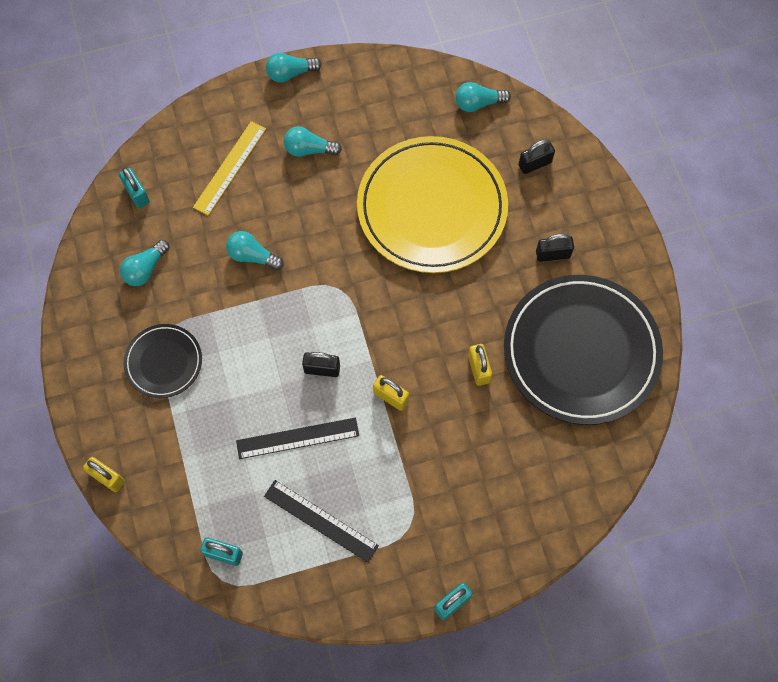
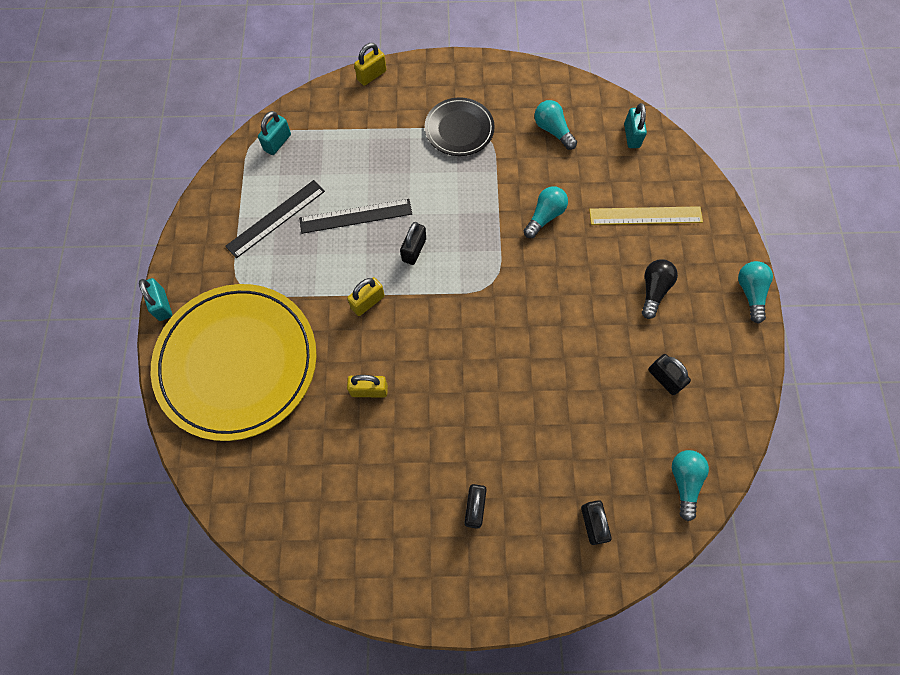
camera: 105 degrees right, 0 degrees up
(136, 194) = (631, 136): turquoise padlock -> turquoise padlock turned 75 degrees counterclockwise
(229, 167) = (645, 215): yellow ruler -> yellow ruler turned 45 degrees counterclockwise
(297, 438) = (356, 216): black ruler -> black ruler turned 75 degrees clockwise
(309, 149) = (653, 290): turquoise light bulb -> black light bulb
(393, 129) = (664, 378): none -> black padlock
(432, 208) = (560, 393): yellow plate -> yellow plate (237, 363)
(581, 352) = (354, 501): black plate -> none

